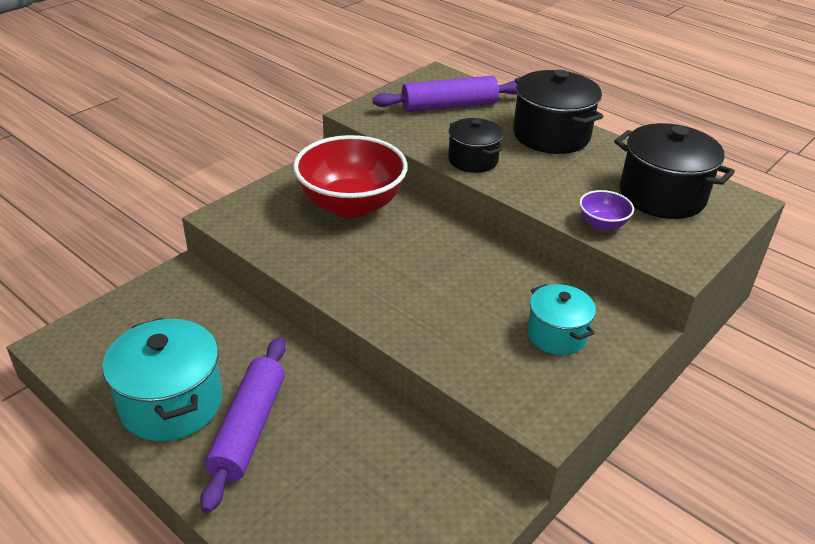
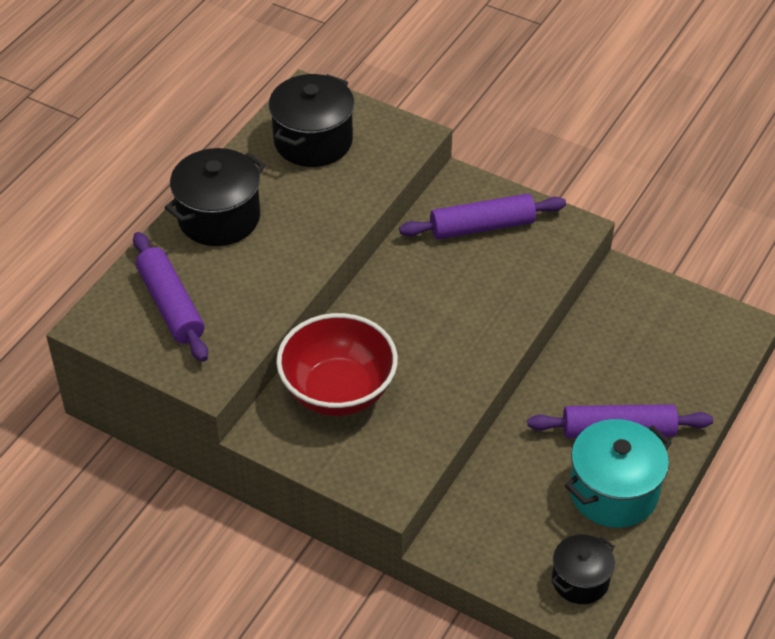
camera: 100 degrees left, 10 degrees up
(473, 160) = (287, 273): black pot -> black pot (580, 580)
(556, 335) = (482, 226): turquoise pot -> purple rolling pin
(602, 224) = (372, 178): purple bowl -> none

